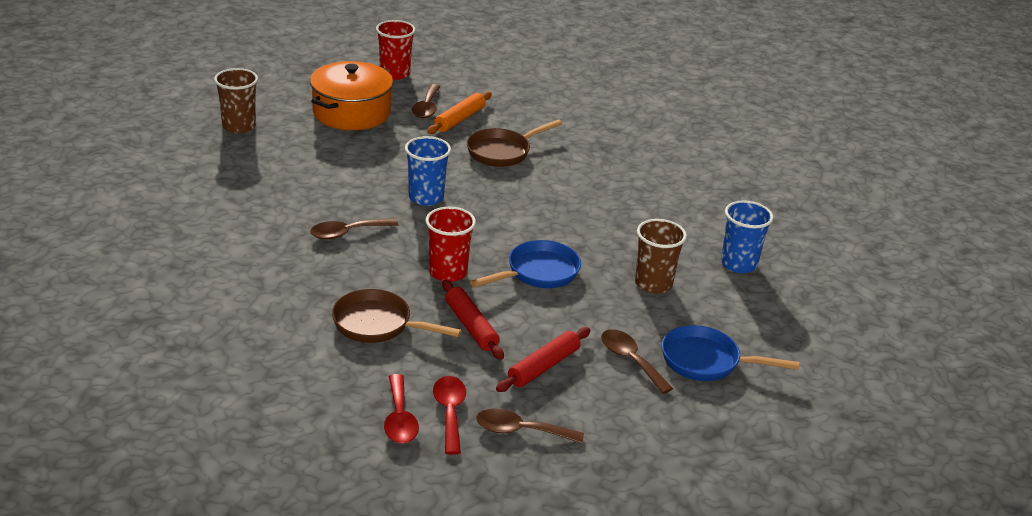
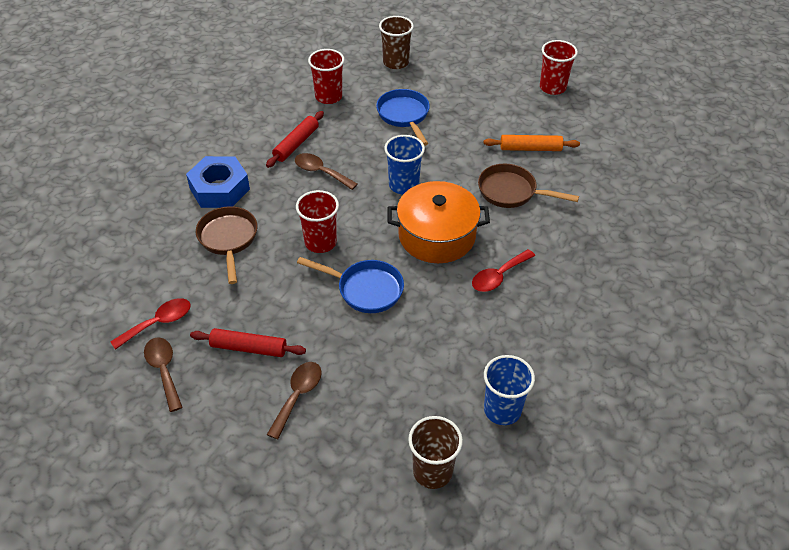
camera: 60 degrees right, 15 degrees up
(235, 182) = (328, 97): none -> red cup
(291, 302) = (219, 189): none -> blue nut
(351, 112) = (473, 96): orange pot -> orange pot (437, 235)
(399, 419) = (134, 301): red spoon -> red spoon (498, 276)
(427, 107) = (525, 125): brown spoon -> none
(471, 326) = (265, 286): red rolling pin -> red rolling pin (296, 144)
(653, 284) = (415, 364): brown cup -> brown cup (432, 471)
(706, 361) = (336, 447): blue pan -> blue pan (404, 116)

